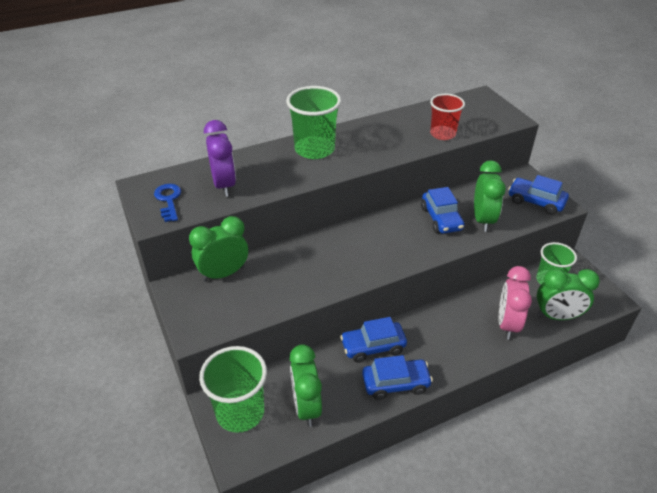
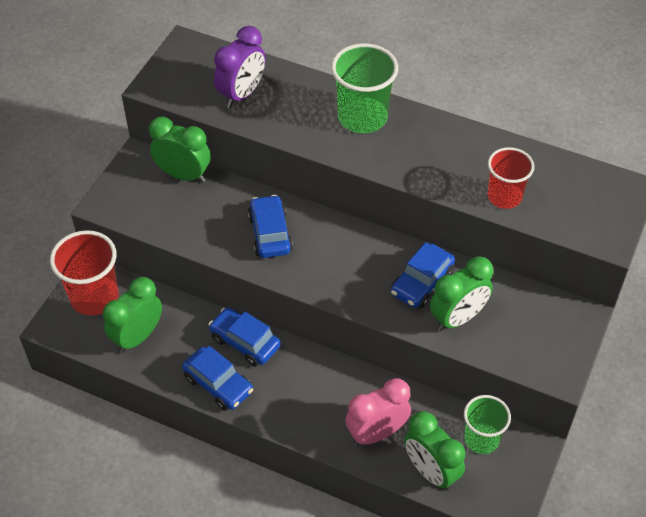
camera: 50 degrees right, 10 degrees up
(168, 200) = (185, 75): blue key -> none
(240, 412) = (94, 297): green cup -> red cup
(535, 202) = (541, 349): blue car -> blue car (270, 234)

